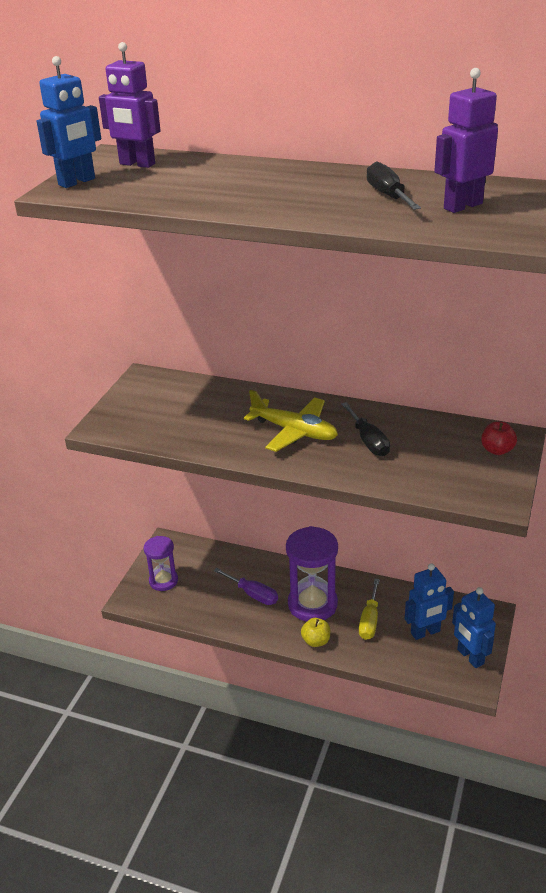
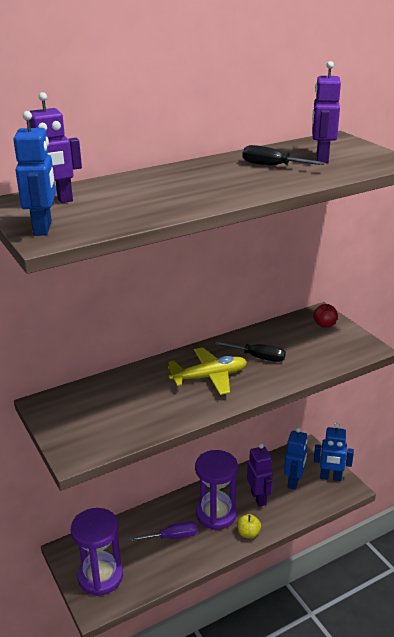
camera: 50 degrees left, 5 degrees down
(163, 581) = (100, 577): purple hourglass -> purple hourglass, size x1.65
(369, 620) = (259, 498): yellow screwdriver -> purple robot

